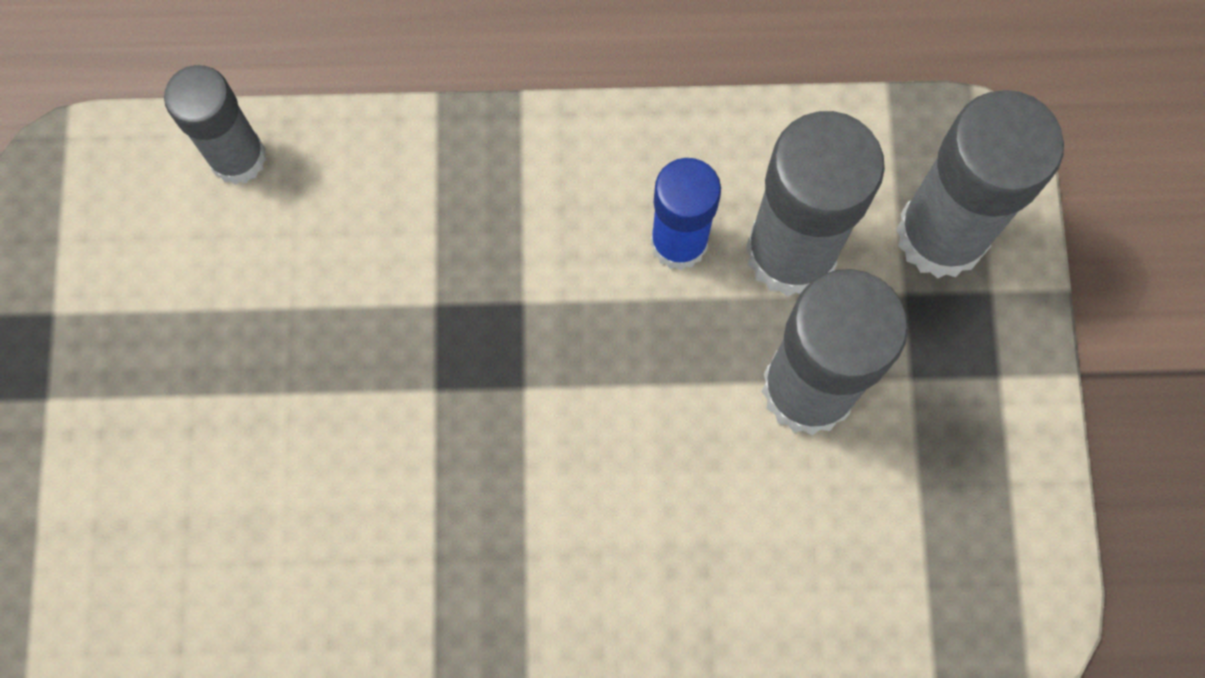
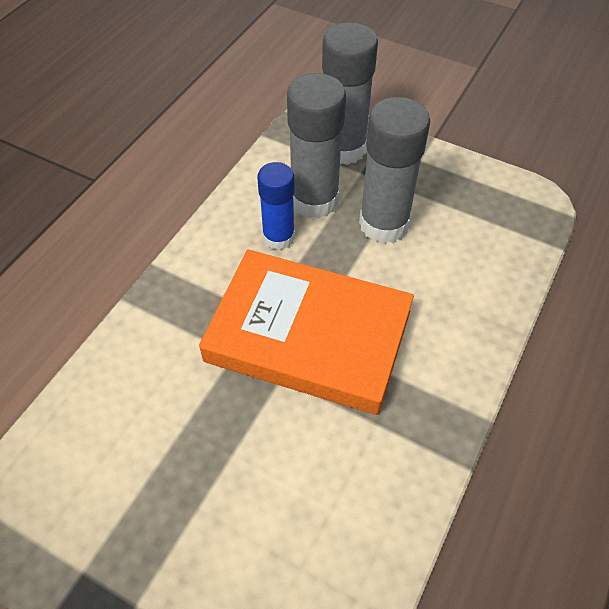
camera: 60 degrees left, 20 degrees down
(238, 158) = (74, 411): grey glue stick -> none
(523, 389) = (308, 336): none -> orange book

